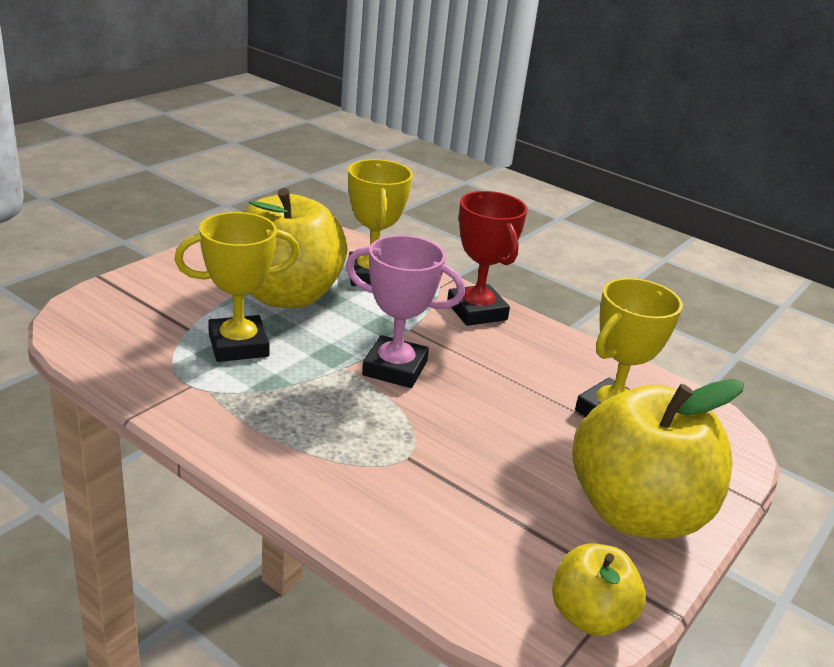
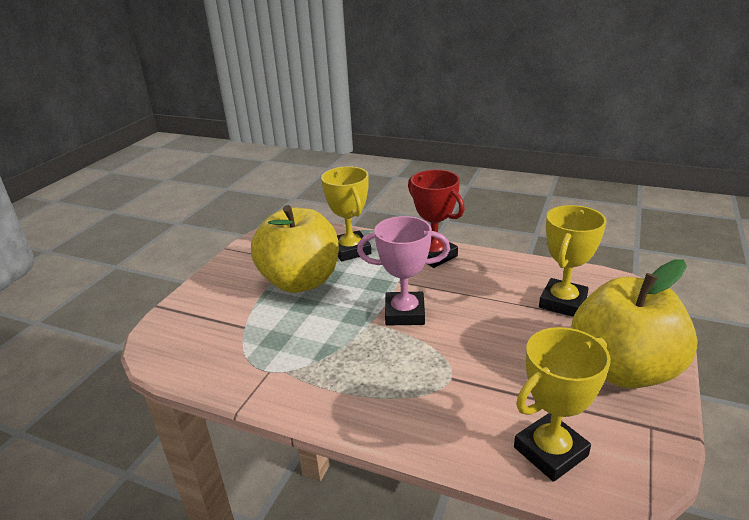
camera: 10 degrees left, 0 degrees up
(238, 345) = (287, 329): yellow trophy -> yellow trophy (550, 451)
(590, 616) = (643, 459): yellow apple -> none

